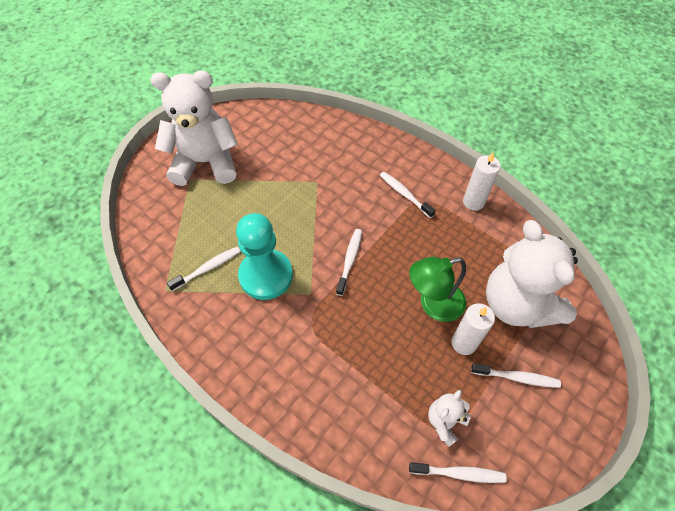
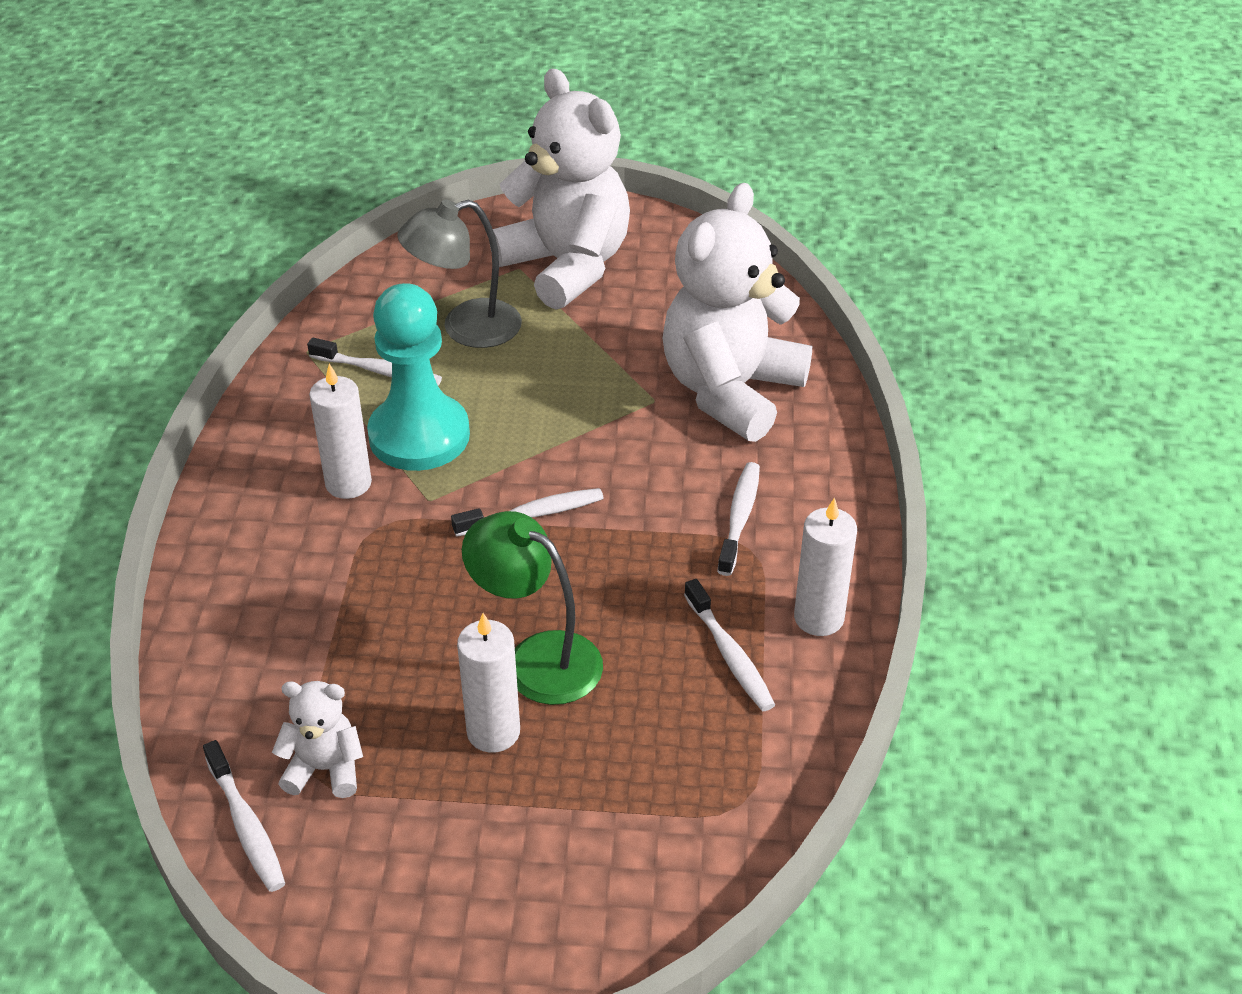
camera: 55 degrees right, 15 degrees down
(211, 220) = (466, 328): none -> grey lamp
(273, 320) = (348, 483): none -> white candle
(517, 304) = (640, 776): white teddy bear -> white teddy bear (730, 391)
(517, 377) = (482, 835): white toothbrush -> white toothbrush (730, 655)

